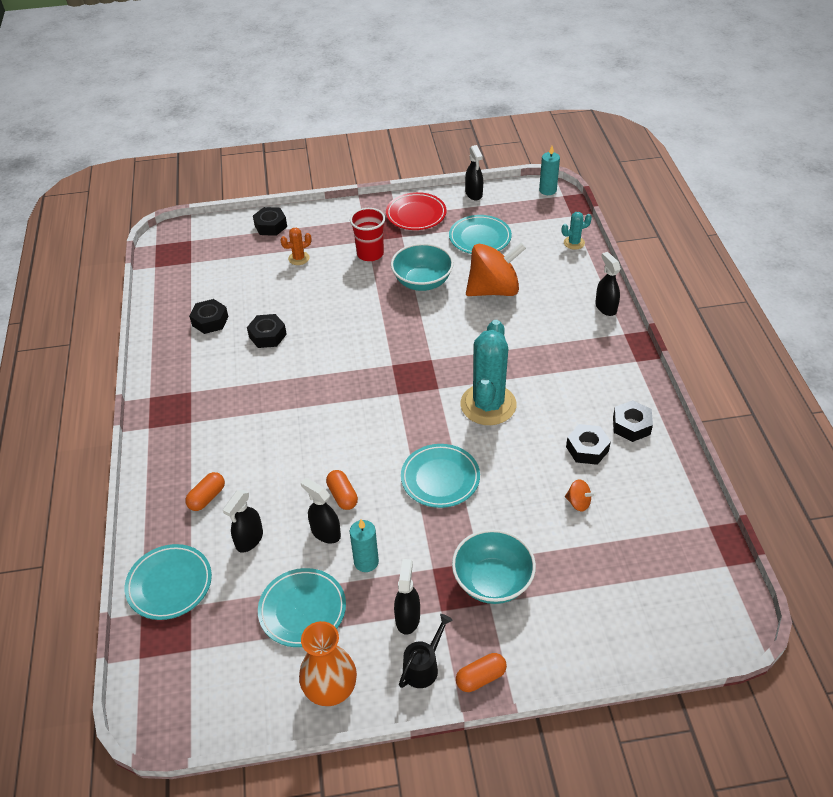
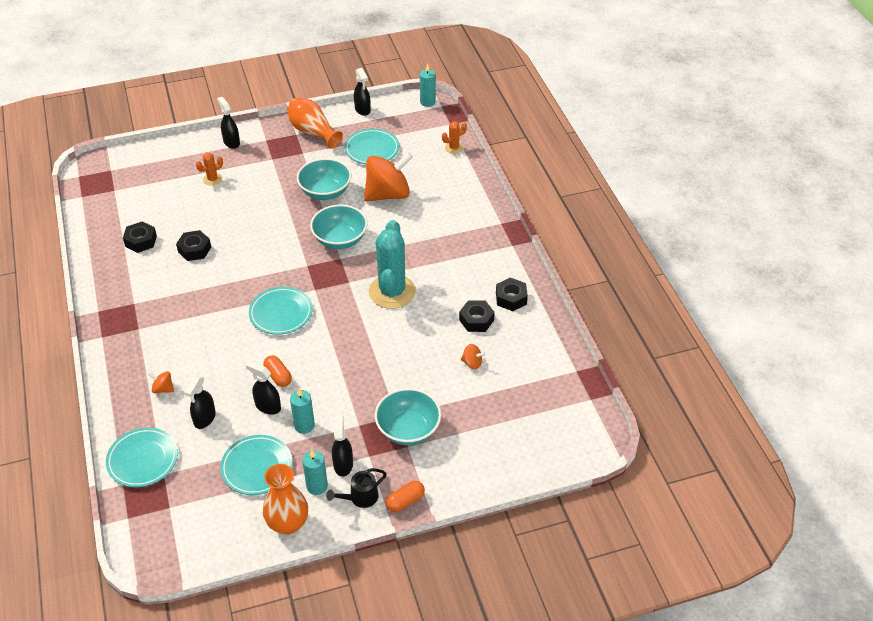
camera: 10 degrees left, 0 degrees up
(207, 497) = (163, 389): orange capsule -> orange spinning top
(270, 226) = (182, 151): black nut -> none
(370, 254) = (276, 170): red cup -> none
(372, 643) = (317, 486): none -> turquoise candle
(416, 214) = (313, 132): red plate -> orange vase
(424, 666) = (360, 498): black watering can -> black watering can turned 150 degrees counterclockwise
(433, 338) = (340, 240): none -> turquoise bowl
(440, 478) = (358, 355): turquoise plate -> turquoise plate (281, 313)
(574, 243) = (454, 148): turquoise cactus -> orange cactus
(605, 307) = (484, 202): black spray bottle -> black spray bottle (231, 142)

